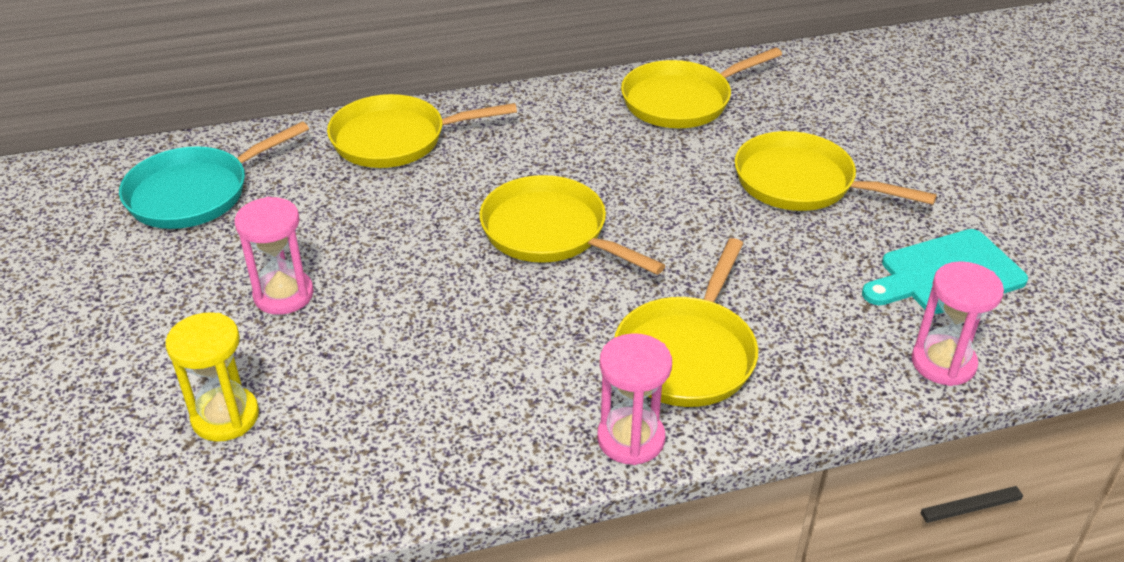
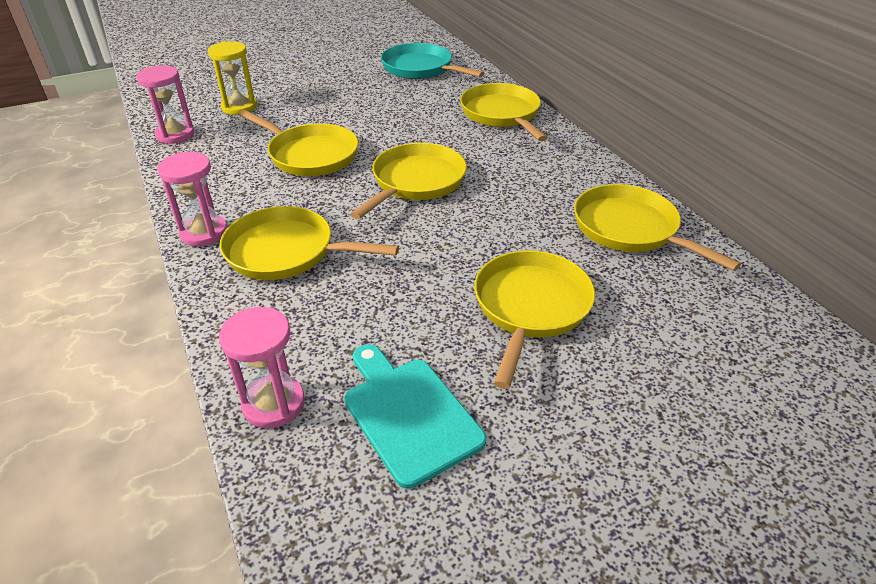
camera: 80 degrees right, 0 degrees up
(283, 295) = (335, 105): pink hourglass -> pink hourglass (175, 135)
(442, 328) = (309, 155): none -> yellow pan

